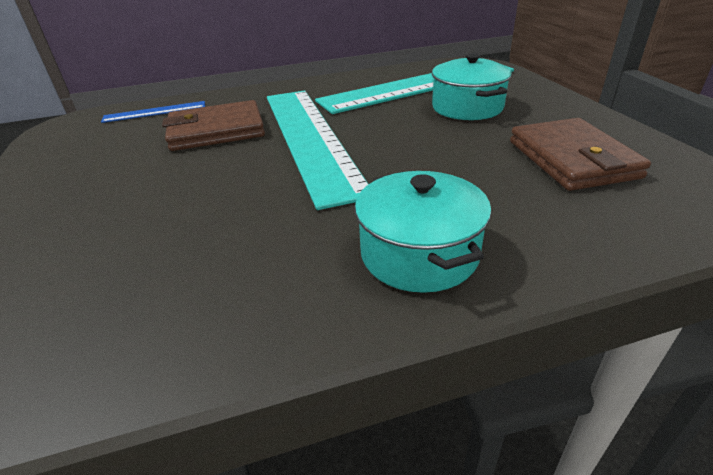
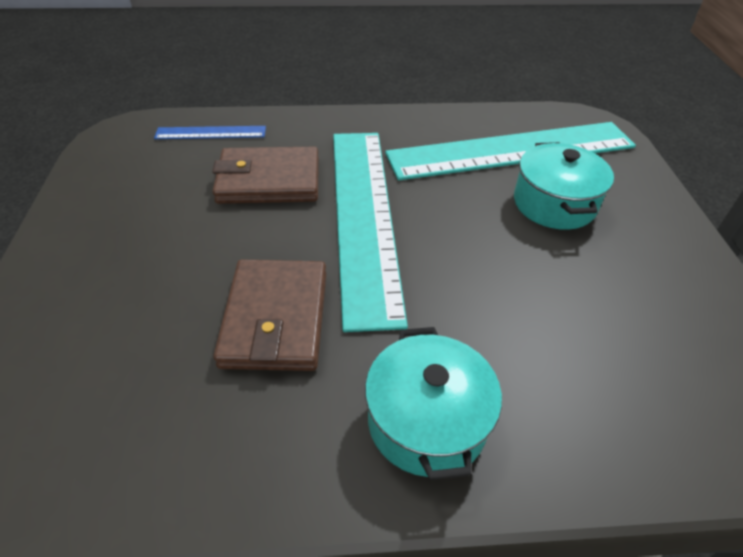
camera: 10 degrees right, 10 degrees up
(572, 159) = (641, 321): brown wallet -> brown wallet (276, 318)

